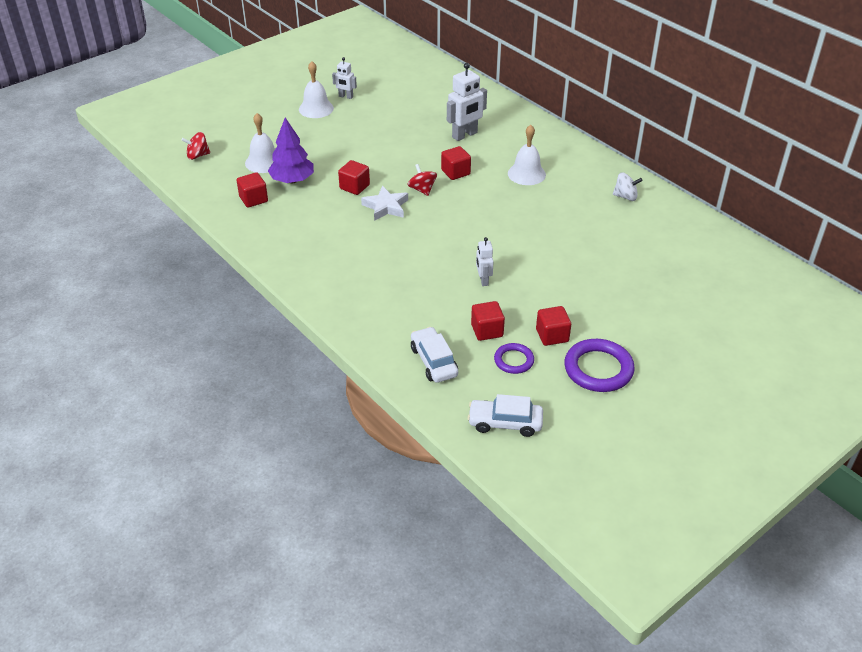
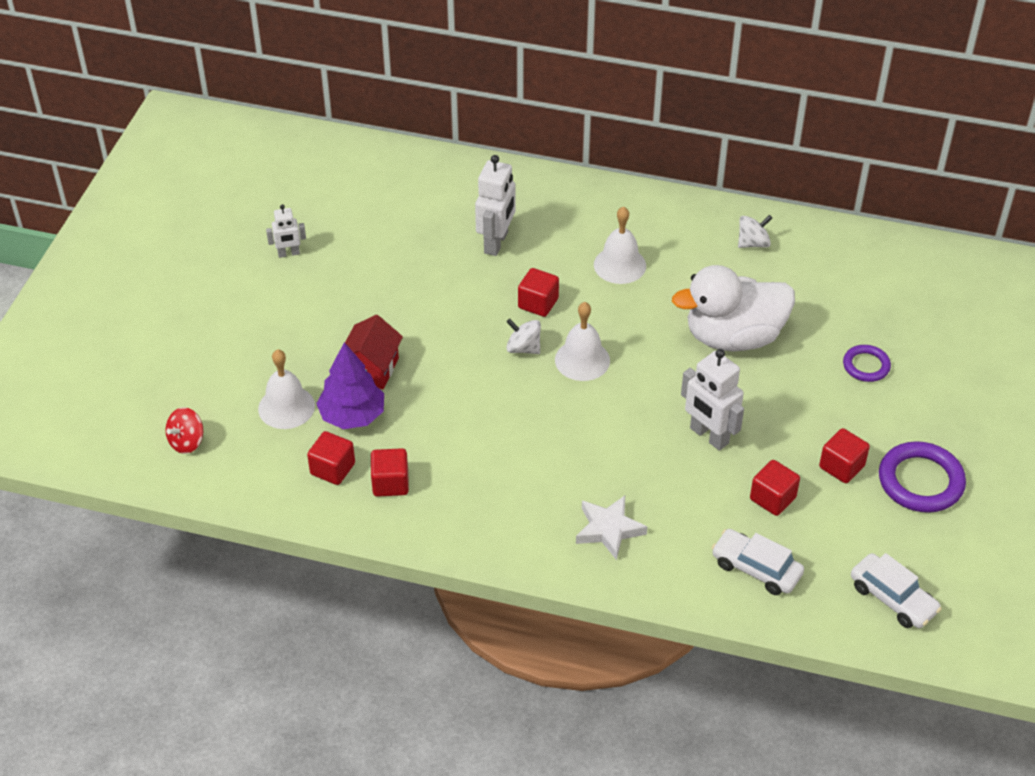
camera: 35 degrees left, 5 degrees up
(316, 108) = (268, 291): white bell -> white bell (582, 360)
(327, 164) = (371, 369): none -> red house
(354, 187) = (439, 385): red cube -> red cube (390, 483)
(386, 207) = (505, 394): white star -> white star (609, 529)
(422, 189) = (523, 348): red spinning top -> white spinning top
(483, 280) = (708, 436): white robot -> white robot, size x1.75
(505, 423) = (892, 598): white car -> white car turned 105 degrees counterclockwise
(513, 360) = (833, 519): purple ring -> purple ring (866, 366)
(557, 238) = (733, 337): none -> white duck

